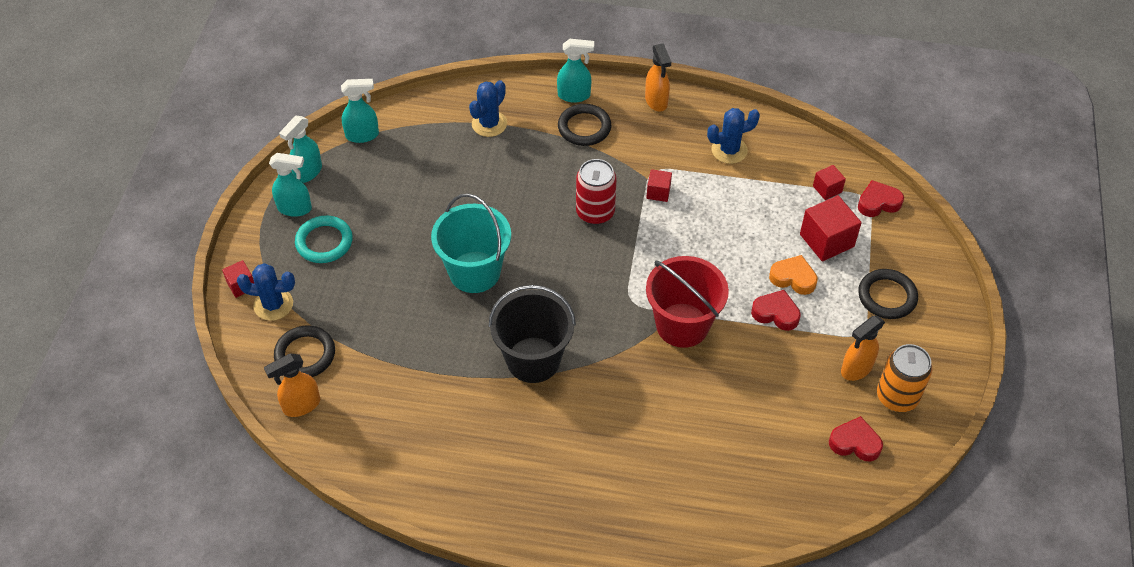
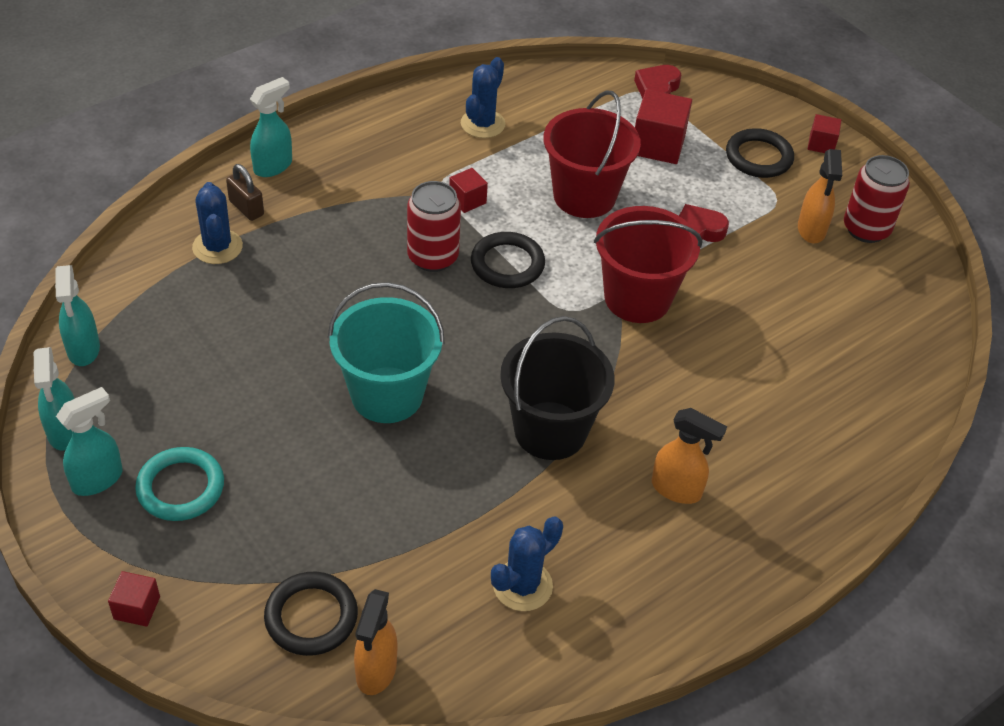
camera: 50 degrees left, 5 degrees down
(273, 304) = (205, 597): blue cactus -> blue cactus (522, 586)
(363, 135) = (83, 350): turquoise spray bottle -> turquoise spray bottle turned 135 degrees clockwise
(530, 111) = (246, 208): none -> brown padlock
(584, 127) = (322, 189): black ring -> black ring (507, 264)
(656, 101) = (361, 123): orange spray bottle -> orange spray bottle (677, 489)
(733, 240) = (584, 196): none -> red bucket
(793, 278) = (672, 193): orange heart -> none
(827, 189) = (604, 103): red cube -> red cube (821, 144)
(855, 443) = (885, 288): red heart -> none
(897, 397) = (866, 229): orange can -> red can

